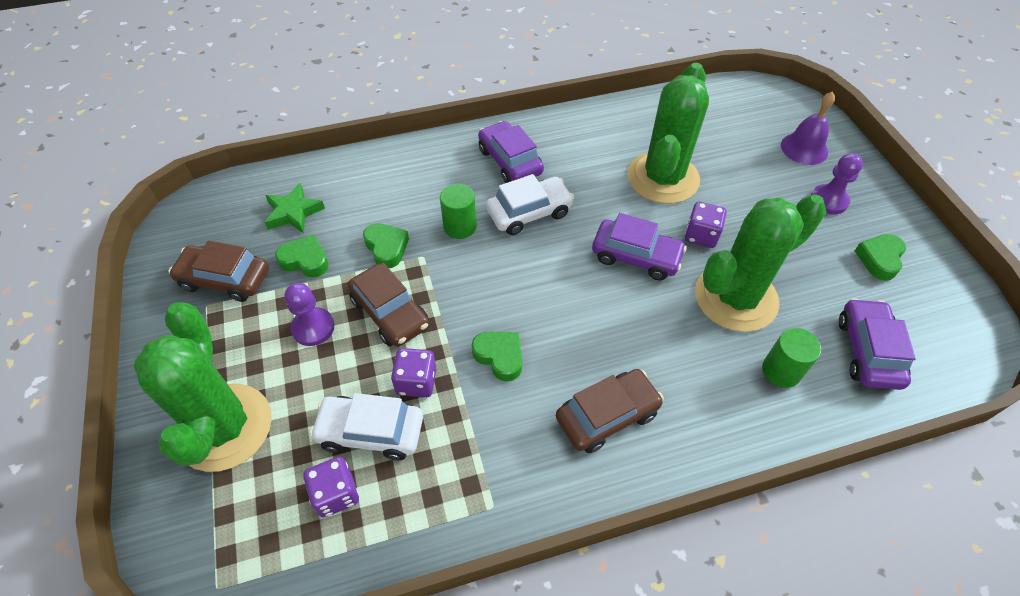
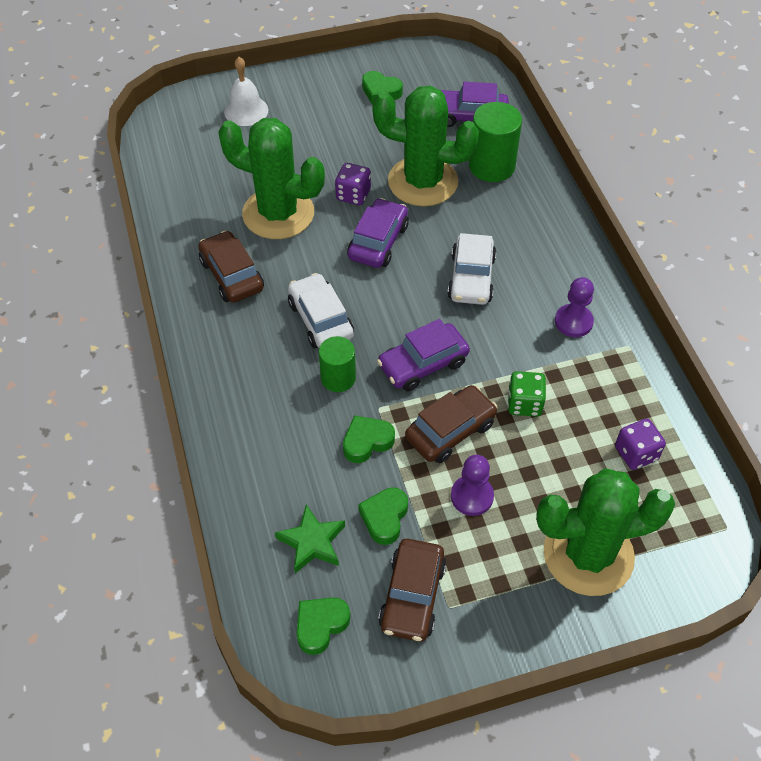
camera: 90 degrees left, 0 degrees up
(371, 432) = (577, 434): white car -> white car (471, 278)
(416, 382) = (524, 403): purple dice -> green dice
(499, 357) = (493, 343): green heart -> green heart (320, 625)
(510, 161) = (243, 335): purple car -> purple car (423, 364)
(607, 416) = (542, 272): brown car -> brown car (232, 275)
(735, 298) = (423, 182): green cactus -> green cactus turned 45 degrees counterclockwise
(781, 371) = (491, 166): green cylinder -> green cylinder, size x1.55
(804, 148) = (246, 111): purple bell -> white bell
(828, 201) = (314, 107): purple pawn -> purple pawn (573, 322)

